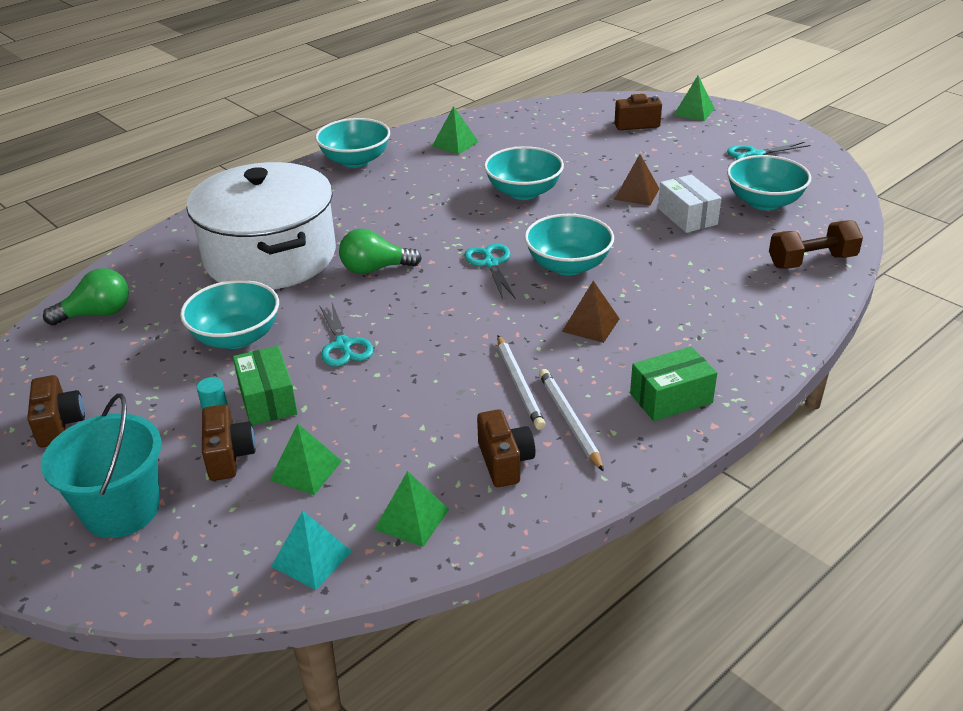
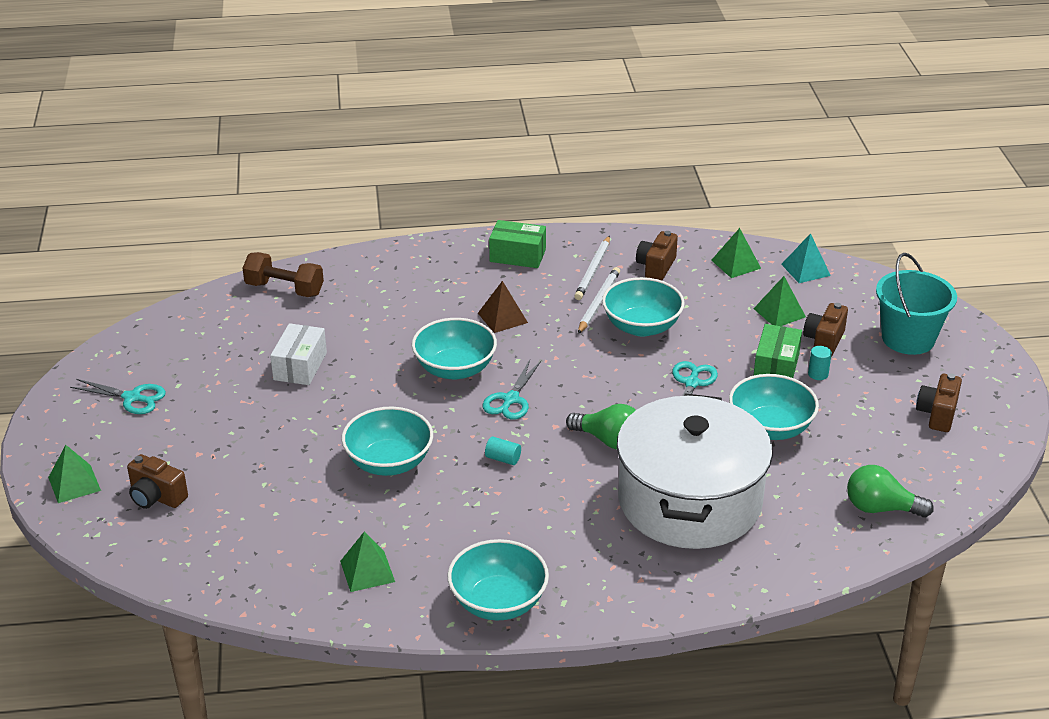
camera: 145 degrees left, 0 degrees up
(445, 225) = (503, 459): none -> turquoise cylinder
(636, 194) = (300, 409): brown pyramid -> none
(764, 202) = (221, 349): turquoise bowl -> turquoise bowl (641, 326)

